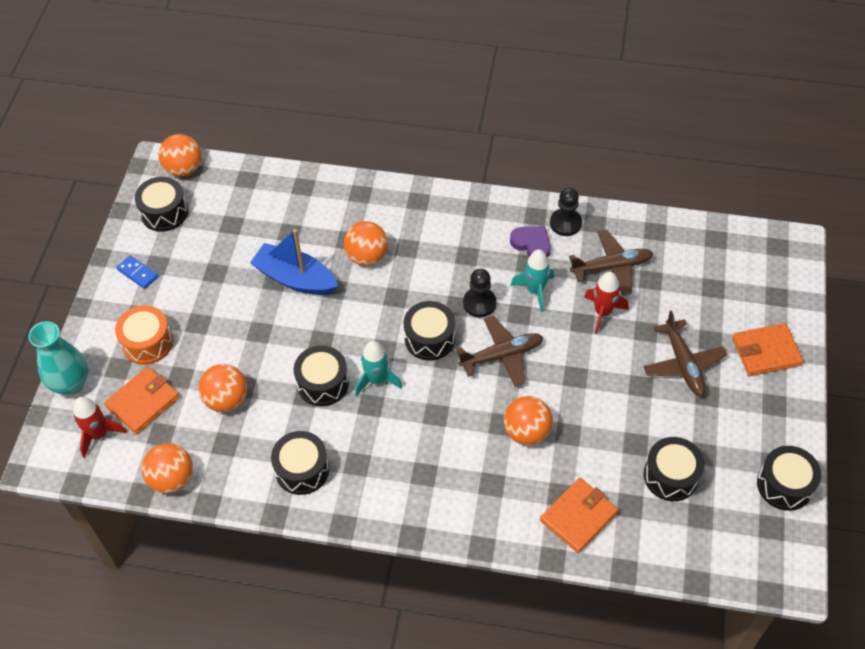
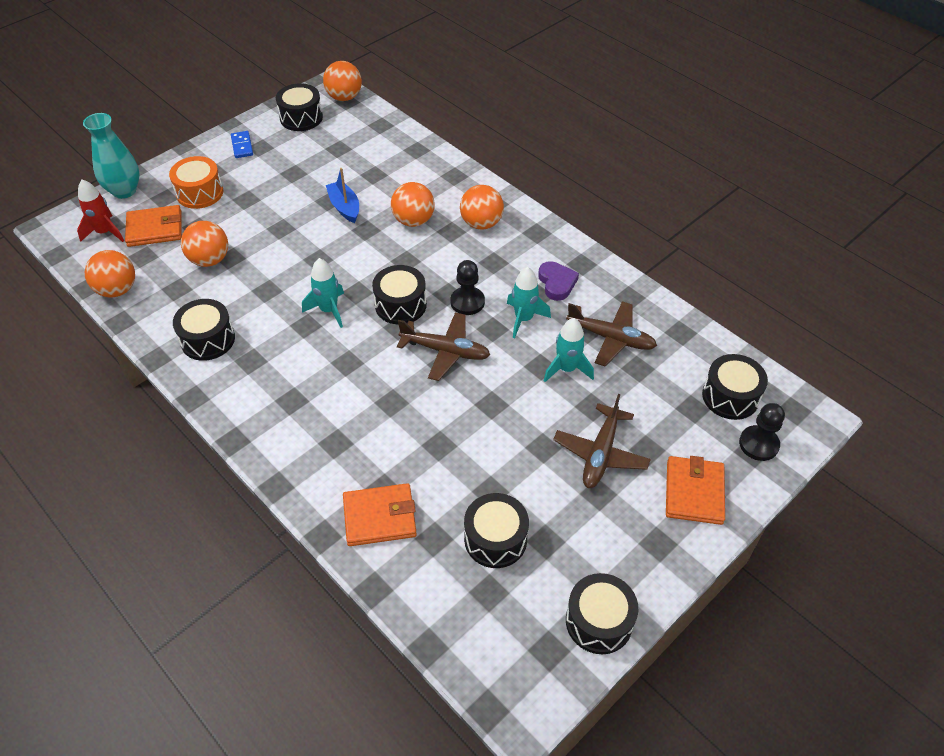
camera: 35 degrees right, 5 degrees down
(295, 278) = (344, 207): blue boat -> blue boat, size x0.66
(323, 383) = (287, 289): black drum -> black drum (730, 396)
(526, 432) = (406, 421): orange ball -> orange ball (481, 223)
(565, 223) = (603, 283): black pawn -> black pawn (758, 444)
(602, 312) = (567, 369): red rocket -> turquoise rocket
(766, 351) = (694, 492): orange wallet -> orange wallet turned 75 degrees clockwise

